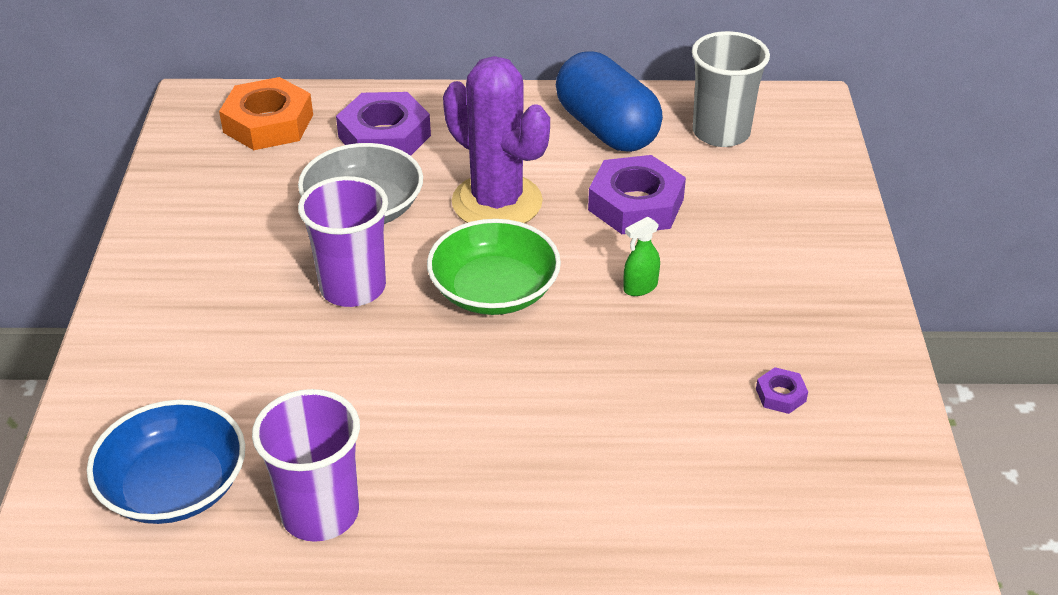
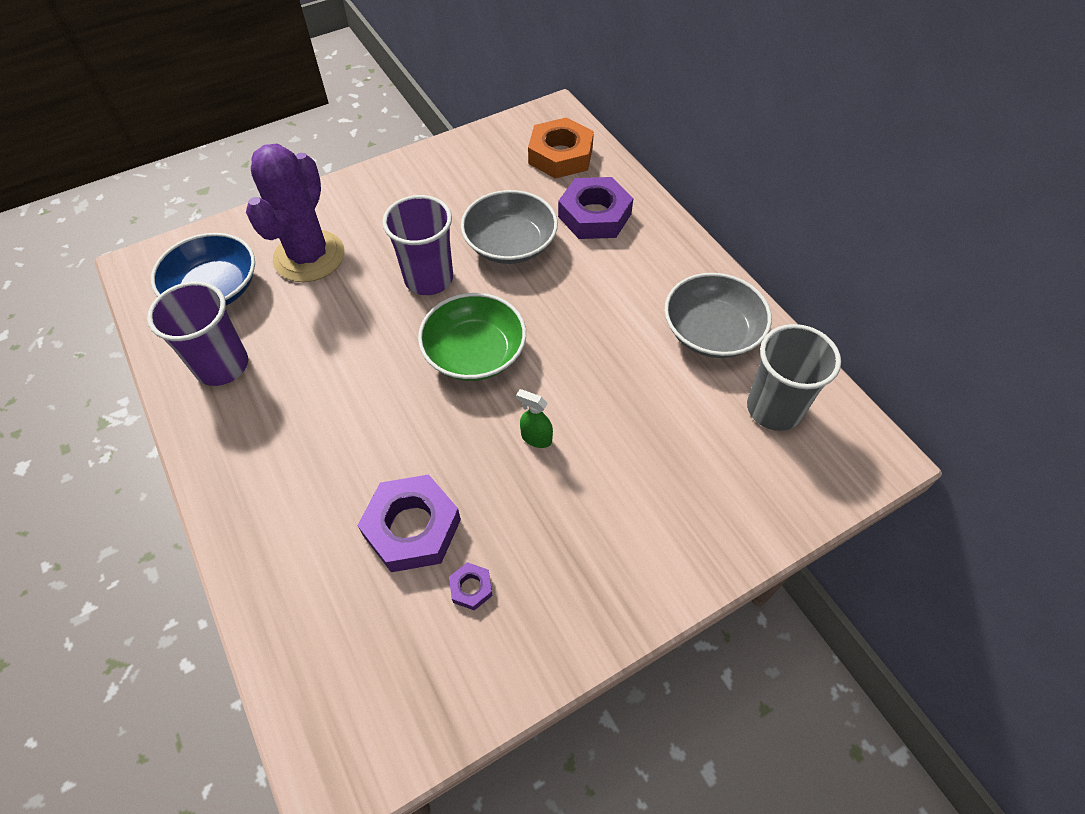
camera: 60 degrees right, 15 degrees up
(497, 202) = (570, 309): purple cactus -> purple cactus (309, 256)
(607, 129) = (711, 332): blue capsule -> grey bowl
(636, 204) = (632, 392): purple nut -> purple nut (412, 528)

